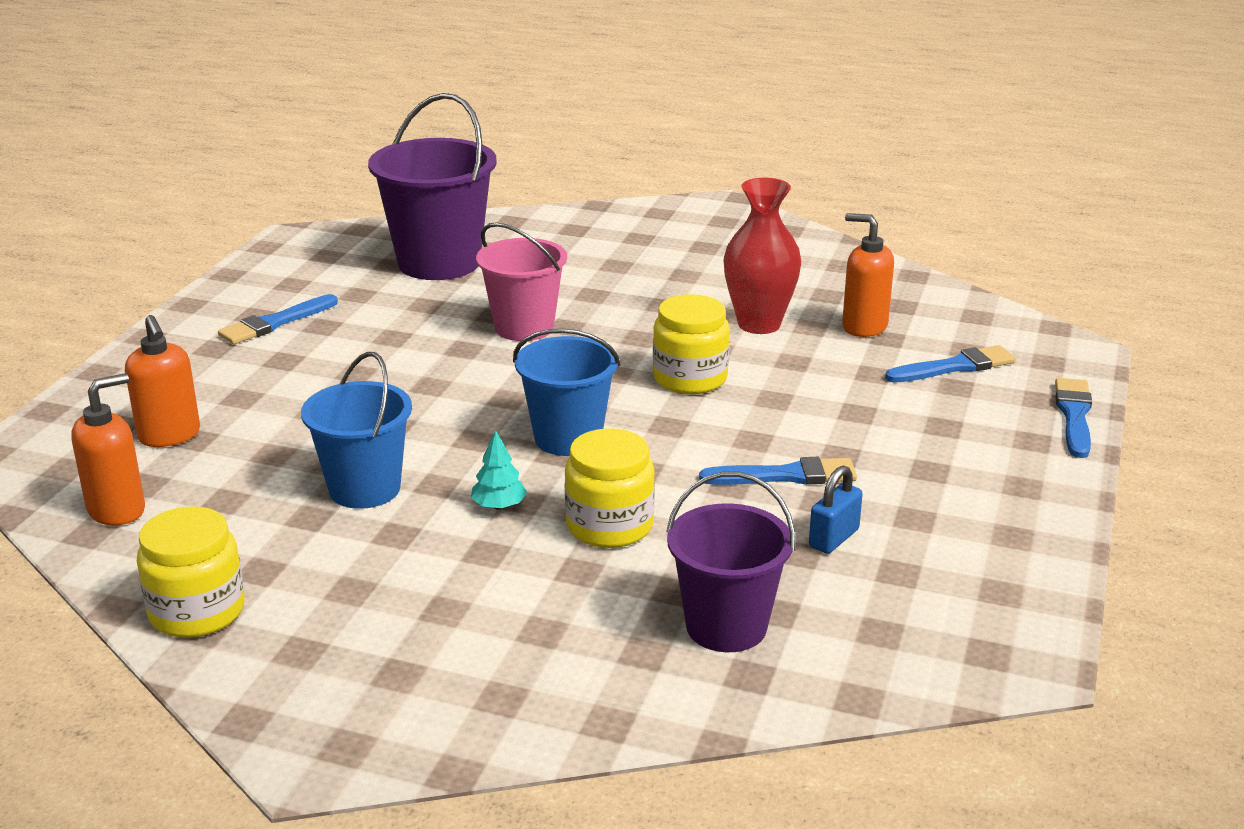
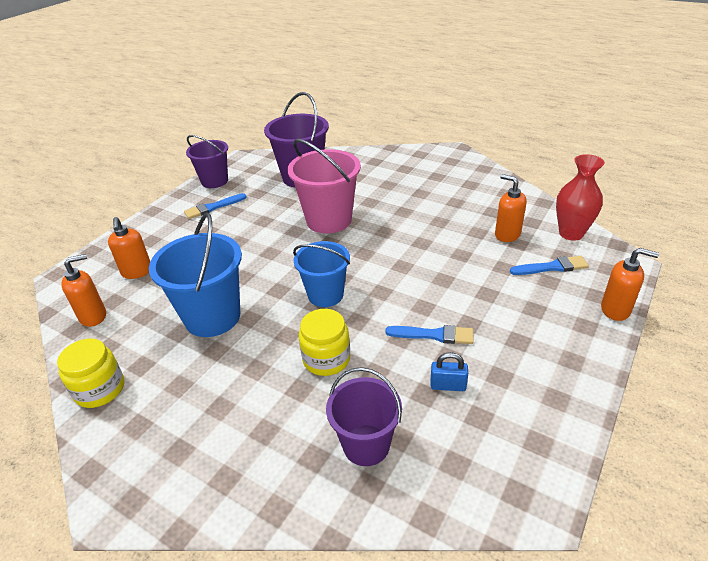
camera: 15 degrees right, 10 degrees up
(255, 280) = (214, 181): none -> purple bucket
(364, 489) = (212, 317): blue bucket -> blue bucket, size x1.51
(499, 506) = (274, 337): turquoise tree -> none
(524, 327) = (329, 220): pink bucket -> pink bucket, size x1.51
(690, 378) = (402, 261): yellow jar -> none
(759, 324) = (450, 228): red vase -> red vase (571, 233)
(833, 538) = (448, 385): blue padlock -> blue padlock turned 45 degrees clockwise
(1074, 415) = (615, 310): blue brush -> orange soap dispenser

